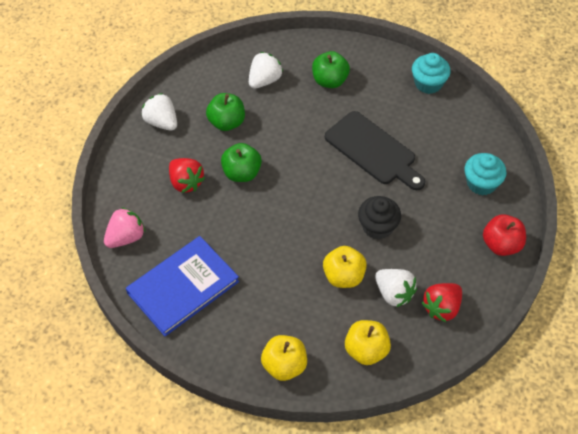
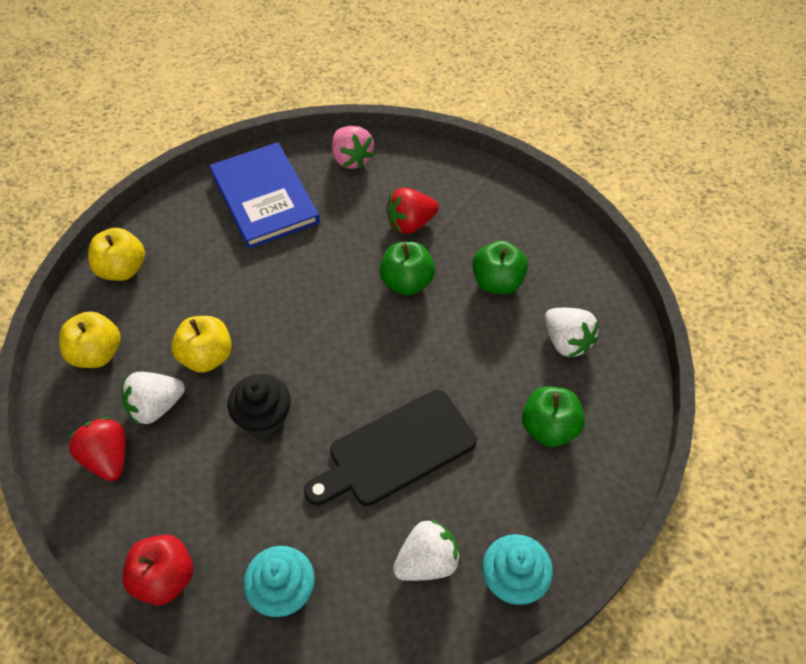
camera: 105 degrees right, 0 degrees up
(161, 122) = (515, 214): white strawberry -> white strawberry (427, 561)

